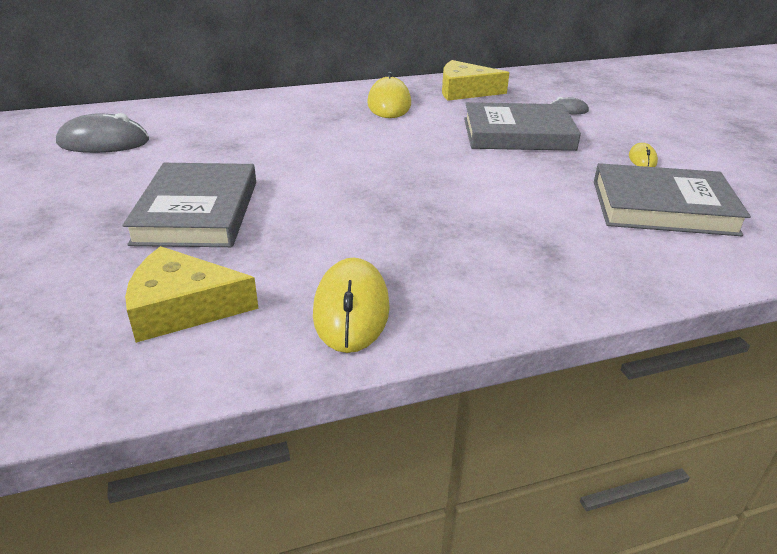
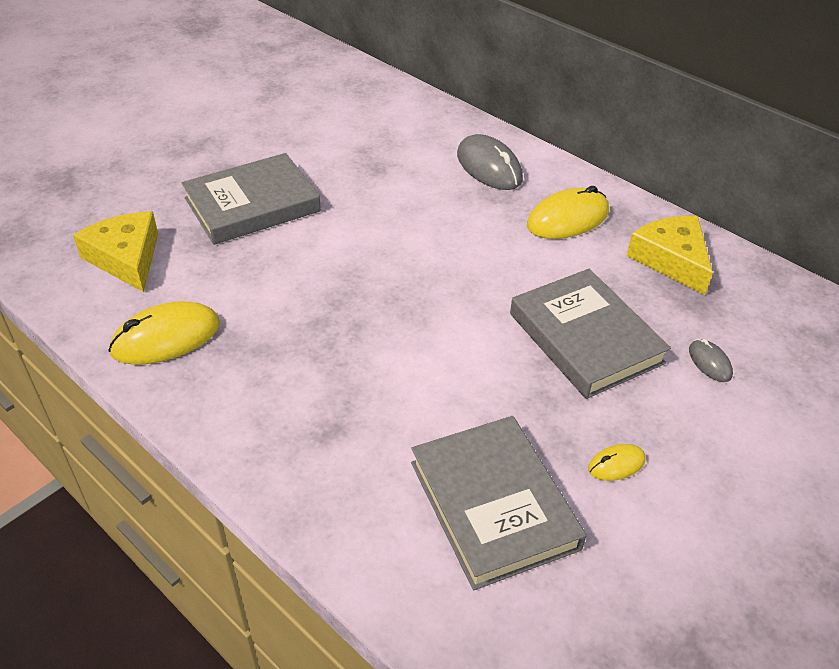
camera: 60 degrees right, 10 degrees up
(103, 142) = (326, 108): grey mouse -> grey mouse (489, 167)

